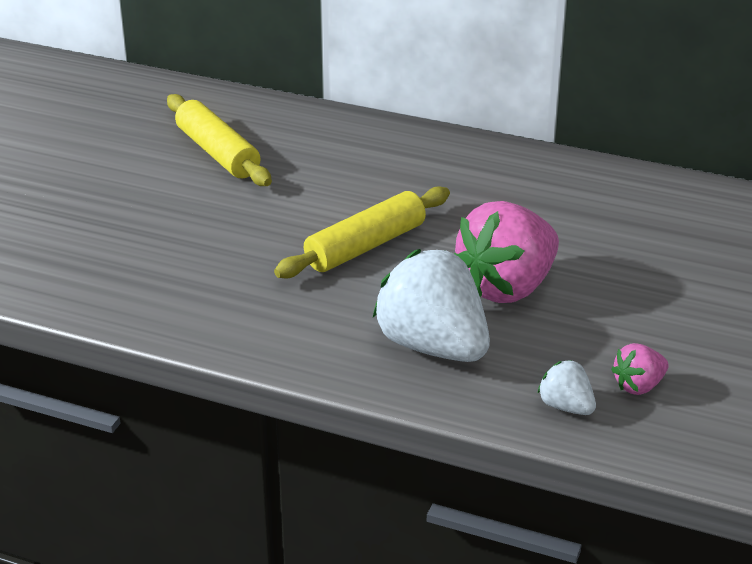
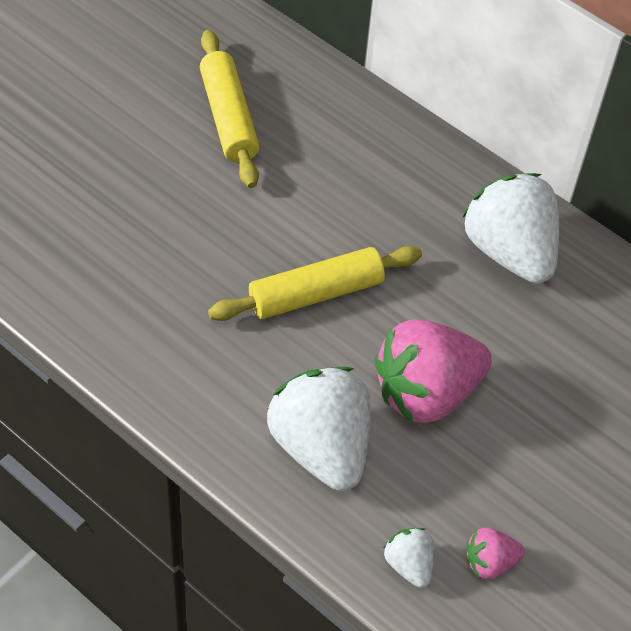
camera: 15 degrees right, 20 degrees up
(522, 182) = (509, 251): none -> white strawberry

